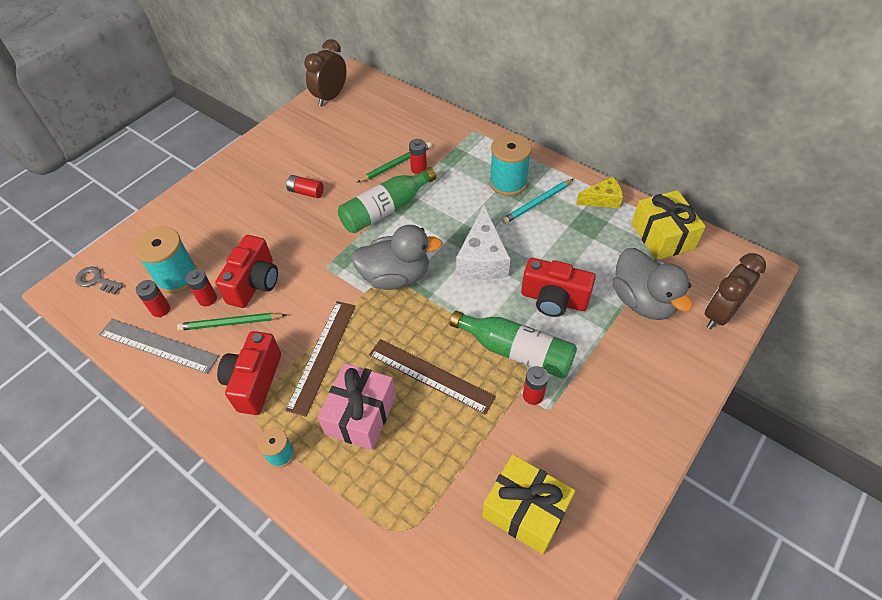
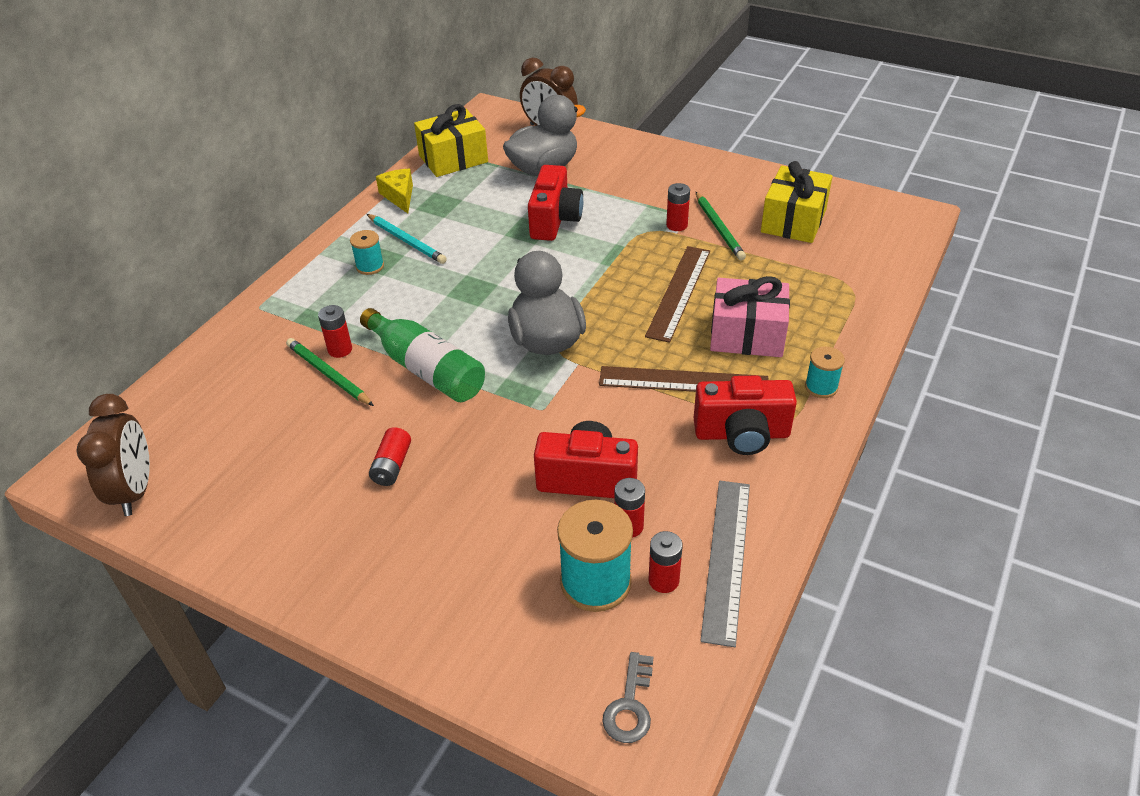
camera: 100 degrees left, 10 degrees down
(231, 323) = (663, 485): green pencil -> green pencil (719, 228)
(330, 97) = (135, 491): brown clock -> brown clock turned 120 degrees counterclockwise
(482, 258) = (504, 274): white cheese -> none
(508, 182) = (370, 266): turquoise spool -> turquoise spool, size x0.55
(516, 351) = (629, 239): green bottle -> none

